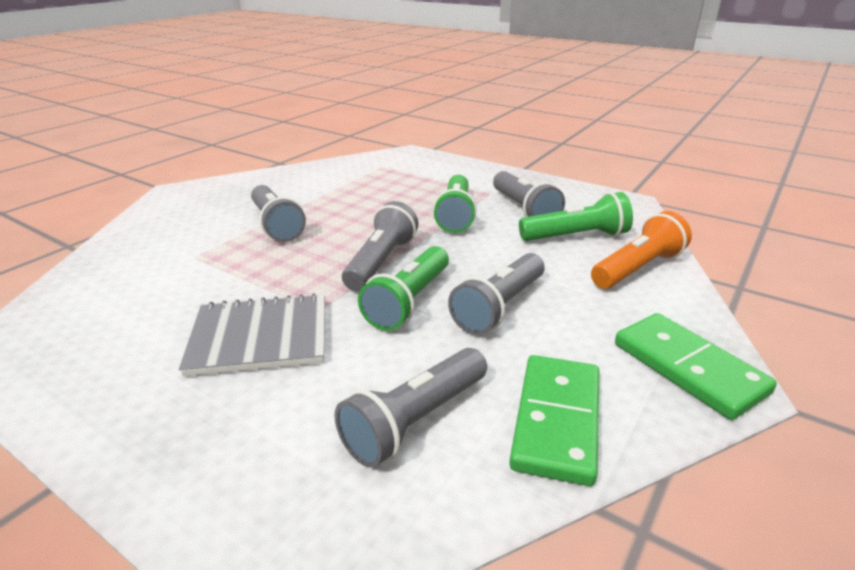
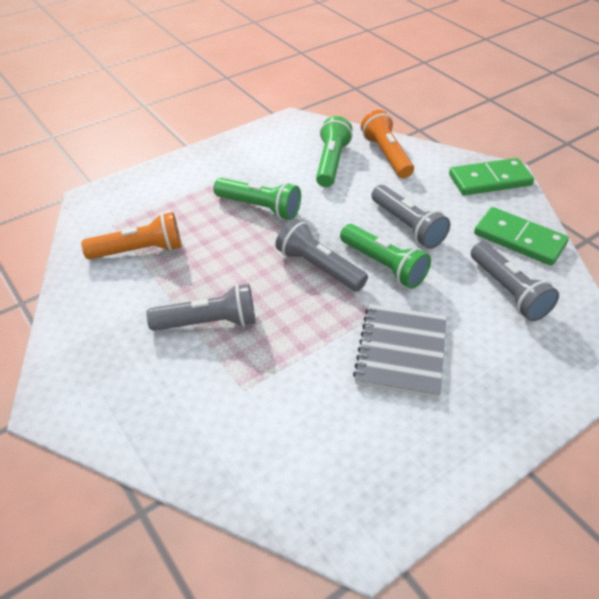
camera: 70 degrees left, 15 degrees up
(356, 181) = (139, 251): none -> orange flashlight
(524, 209) = (273, 170): grey flashlight -> none

